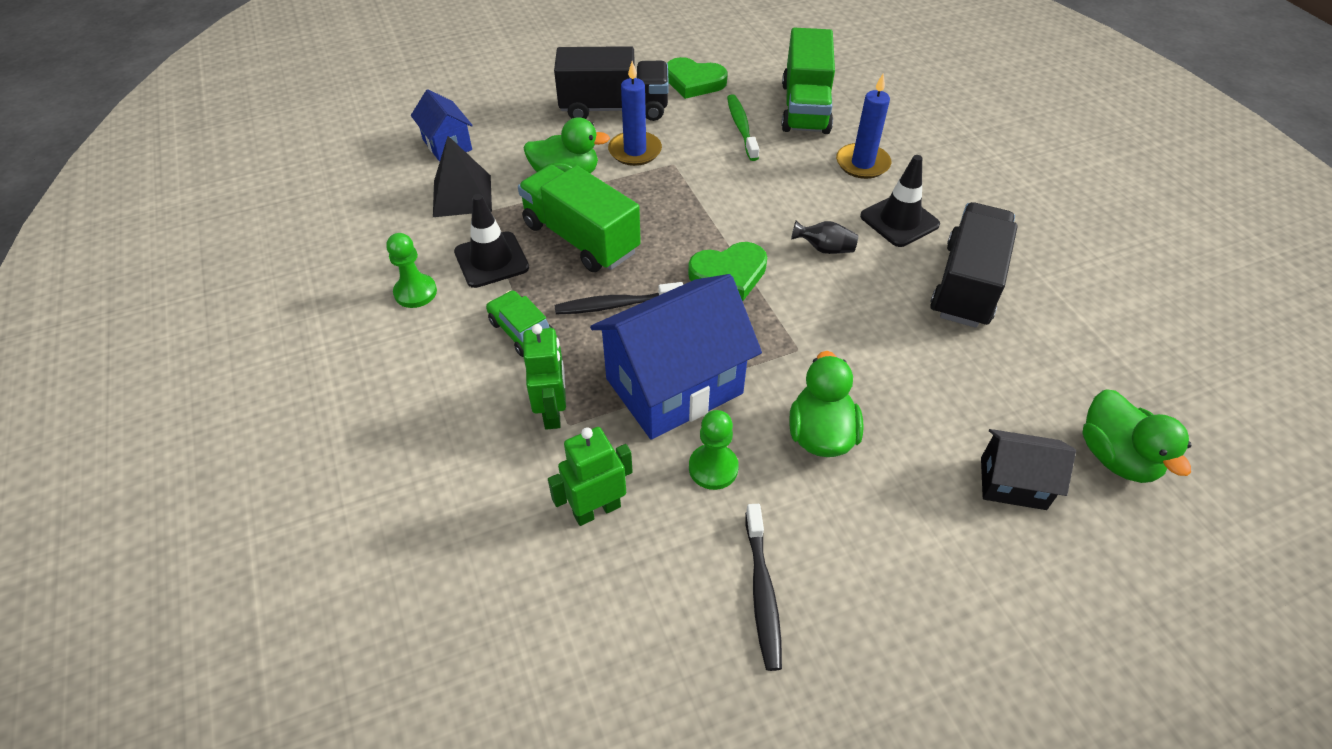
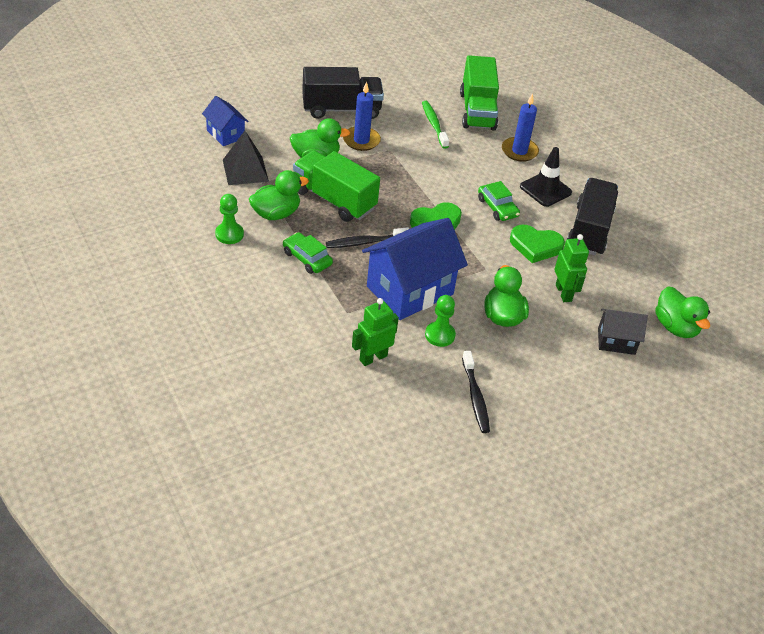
camera: 10 degrees left, 5 degrees down
(491, 260) = (276, 213): black traffic cone -> green duck
(552, 412) = (336, 305): green robot -> green robot (564, 293)
(694, 82) = (396, 90): green heart -> green heart (535, 246)
(824, 249) = (497, 207): black vase -> green car

